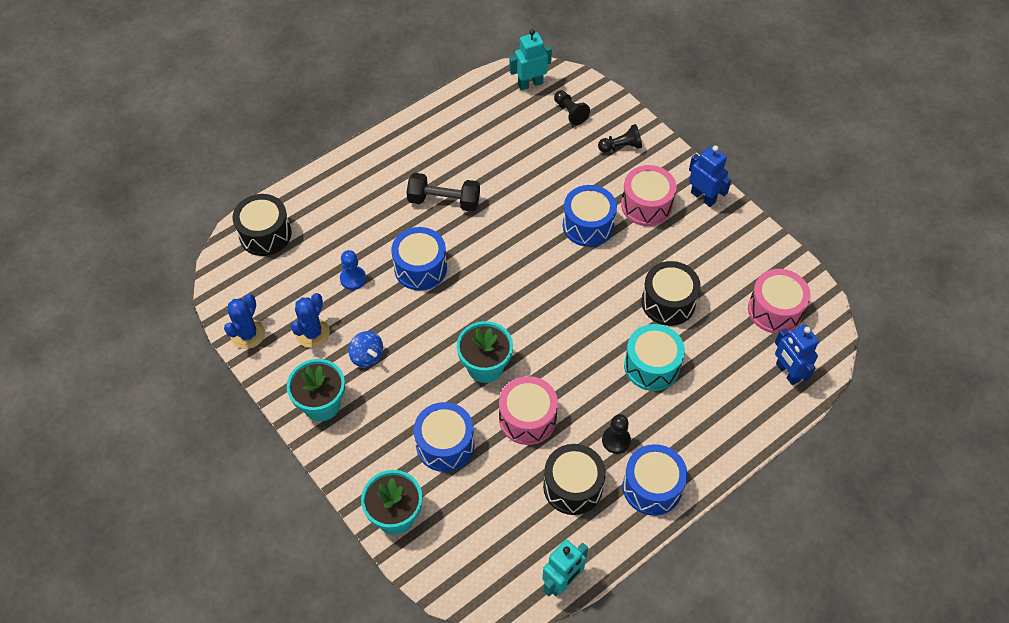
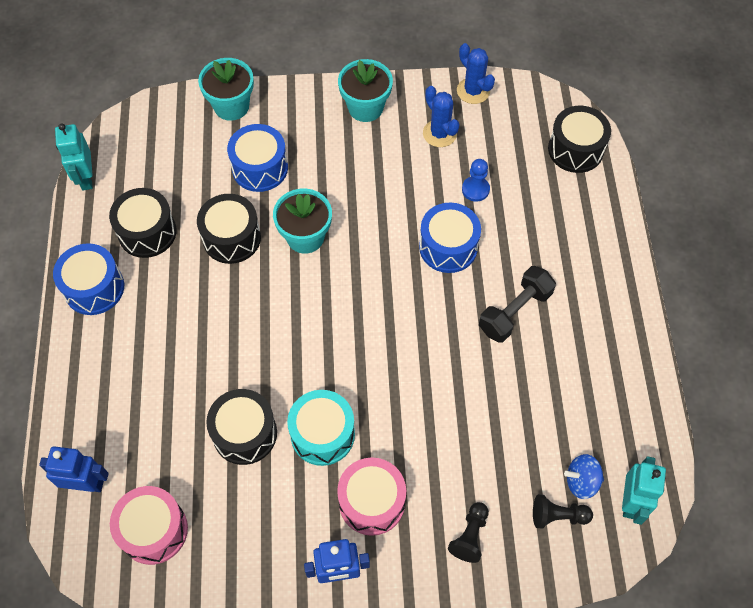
camera: 125 degrees right, 5 degrees up
(367, 356) = (386, 159): blue spinning top -> blue spinning top (581, 481)
(527, 418) = (231, 238): pink drum -> black drum
(588, 225) = (389, 424): blue drum -> none
(616, 440) = (155, 290): black pawn -> none
(651, 366) = (195, 368): turquoise drum -> turquoise drum (322, 434)

